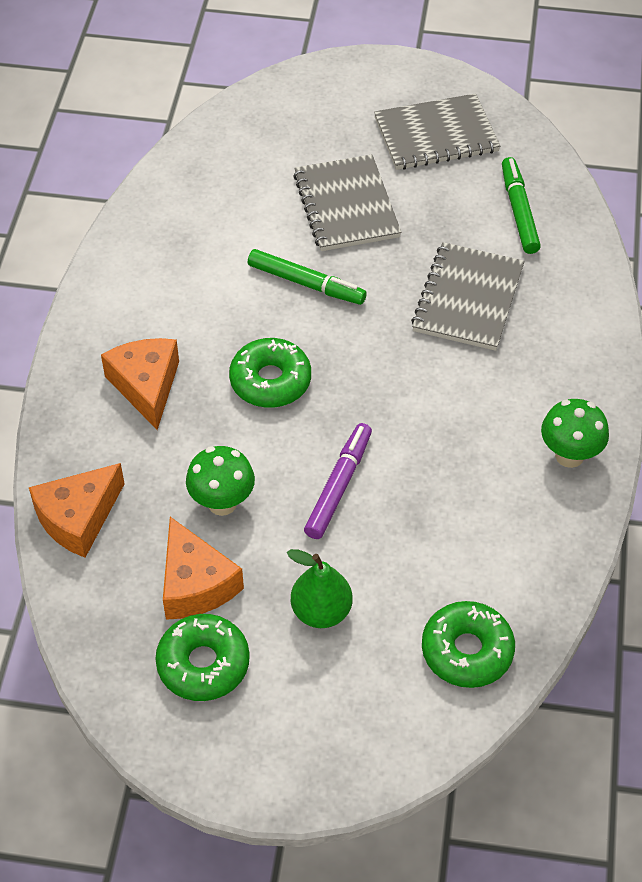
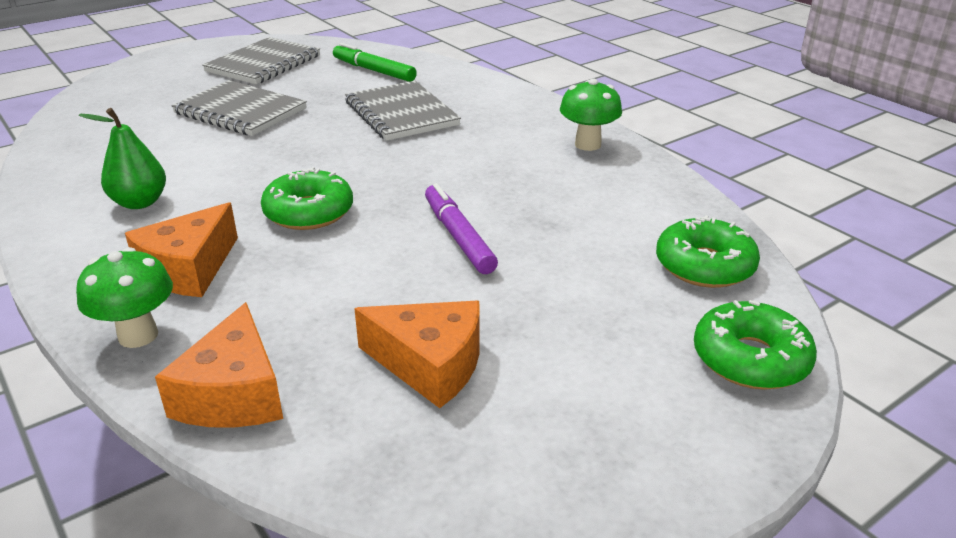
camera: 45 degrees left, 20 degrees down
(146, 386) = (188, 269): orange cheese -> orange cheese turned 90 degrees counterclockwise
(203, 664) = (526, 415): green donut -> green donut (750, 359)
(222, 503) = (374, 299): green mushroom -> green mushroom (138, 335)
(305, 283) = (262, 155): green marker -> none
(321, 611) = (566, 312): green pear -> green pear (139, 202)

